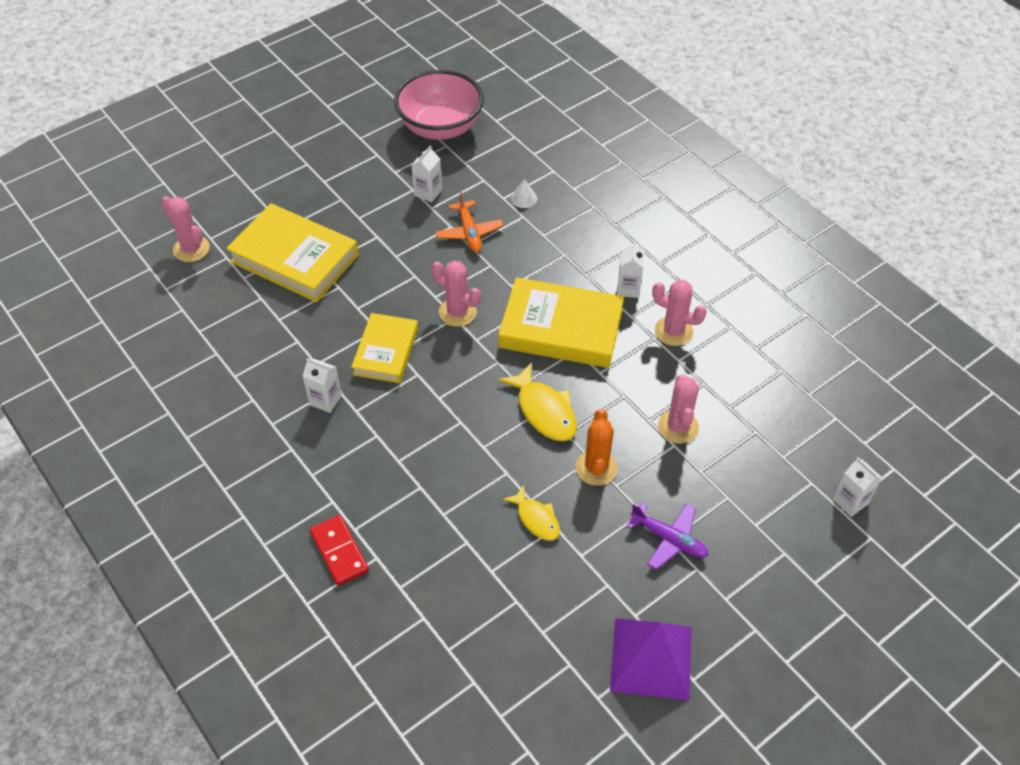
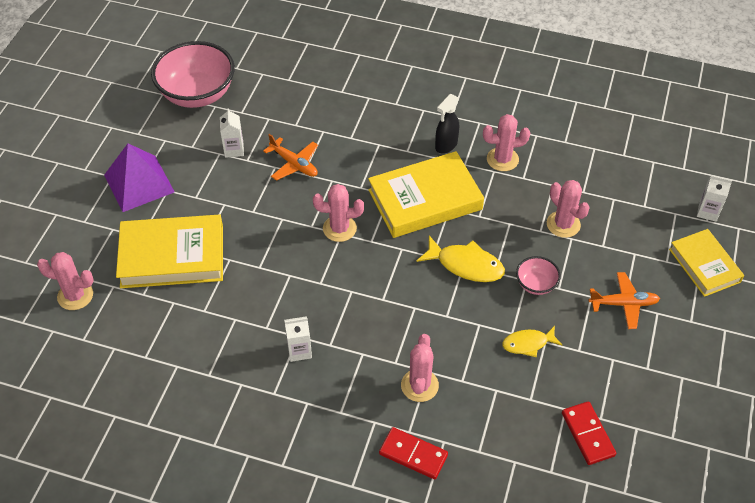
camera: 35 degrees left, 0 degrees up
(386, 351) = (312, 288): yellow book -> yellow book (704, 265)
(401, 494) = (419, 385): none -> pink cactus
(515, 639) = (587, 434): none -> red domino
(524, 198) = (312, 117): white cone -> none
(536, 519) = (528, 344): yellow fish -> yellow fish turned 150 degrees clockwise
(596, 468) = (536, 284): orange cactus -> pink bowl
(628, 288) = (446, 145): white carton -> black spray bottle
(651, 658) = (681, 389): purple pyramid -> purple pyramid (139, 183)
(669, 539) = (624, 304): purple plane -> orange plane

